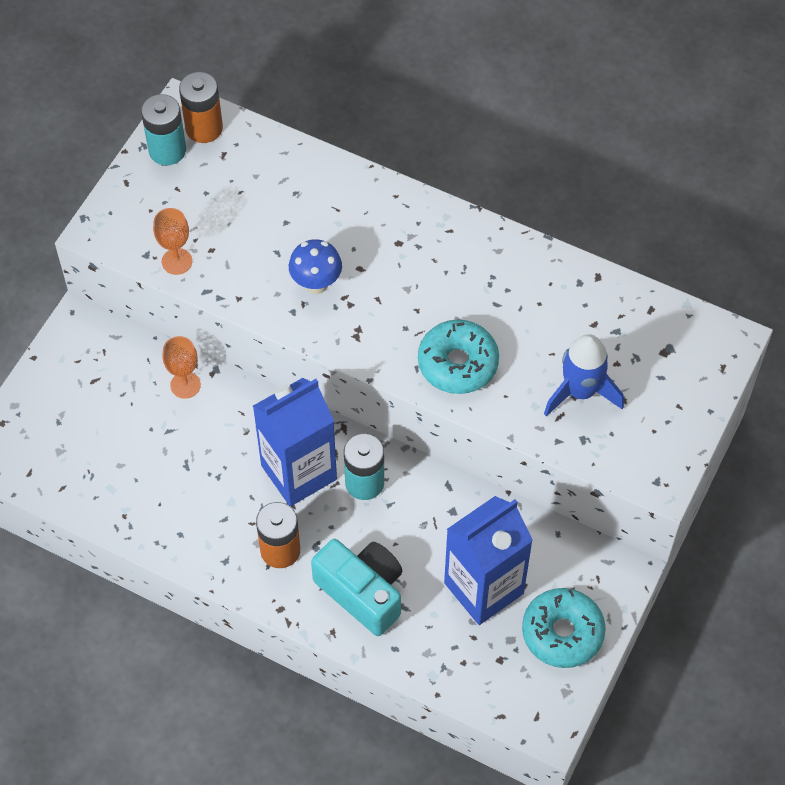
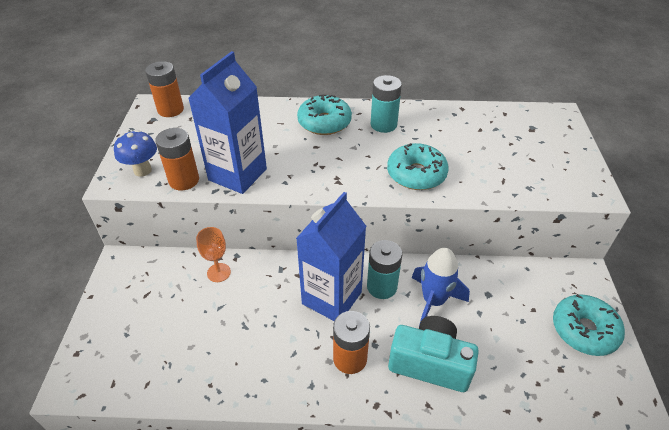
camera: 25 degrees left, 15 degrees down
(167, 150) = (150, 126): turquoise battery -> turquoise battery (383, 124)
(177, 261) = (184, 180): orange goblet -> orange battery
(316, 284) = (292, 162): blue mushroom -> blue mushroom (142, 170)
(393, 230) = (324, 122): none -> turquoise donut
(483, 588) = (510, 323): blue carton -> blue carton (237, 174)
(580, 391) = (503, 163): blue rocket -> blue rocket (433, 301)

